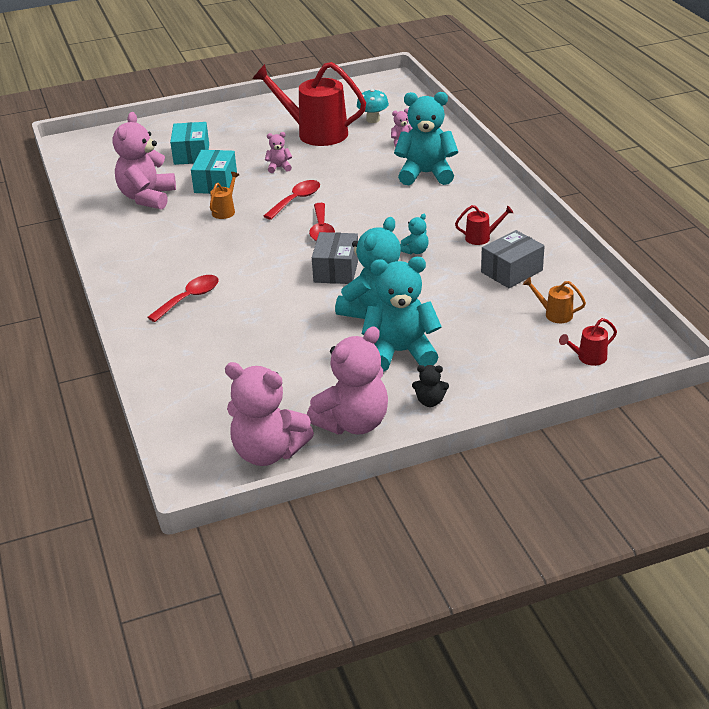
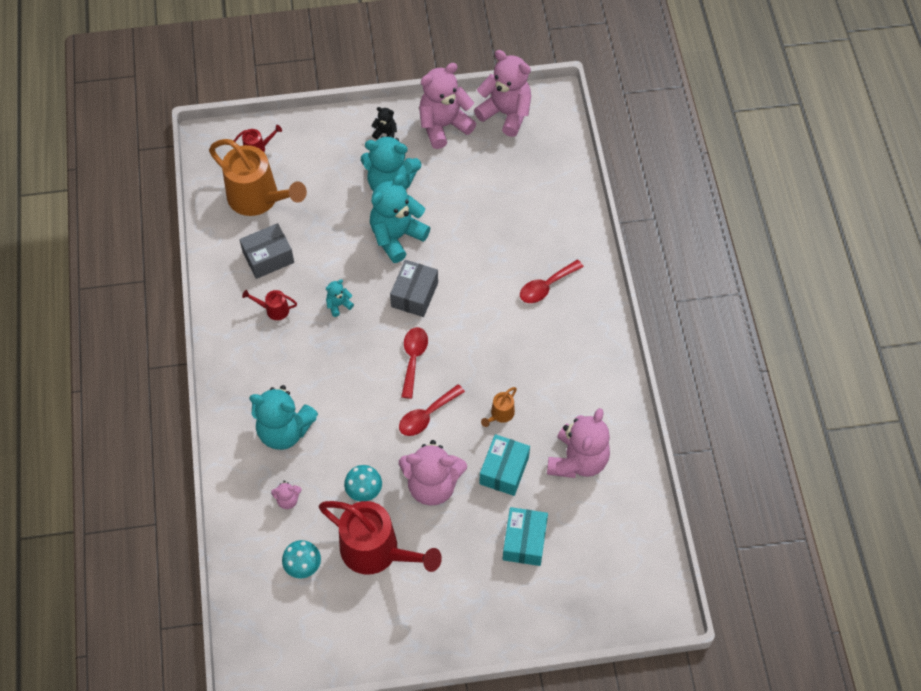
camera: 170 degrees left, 25 degrees up
(279, 167) = (432, 485): pink teddy bear -> pink teddy bear, size x2.24
(338, 156) = (364, 491): none -> turquoise mushroom
(554, 314) = (259, 199): orange watering can -> orange watering can, size x2.34

